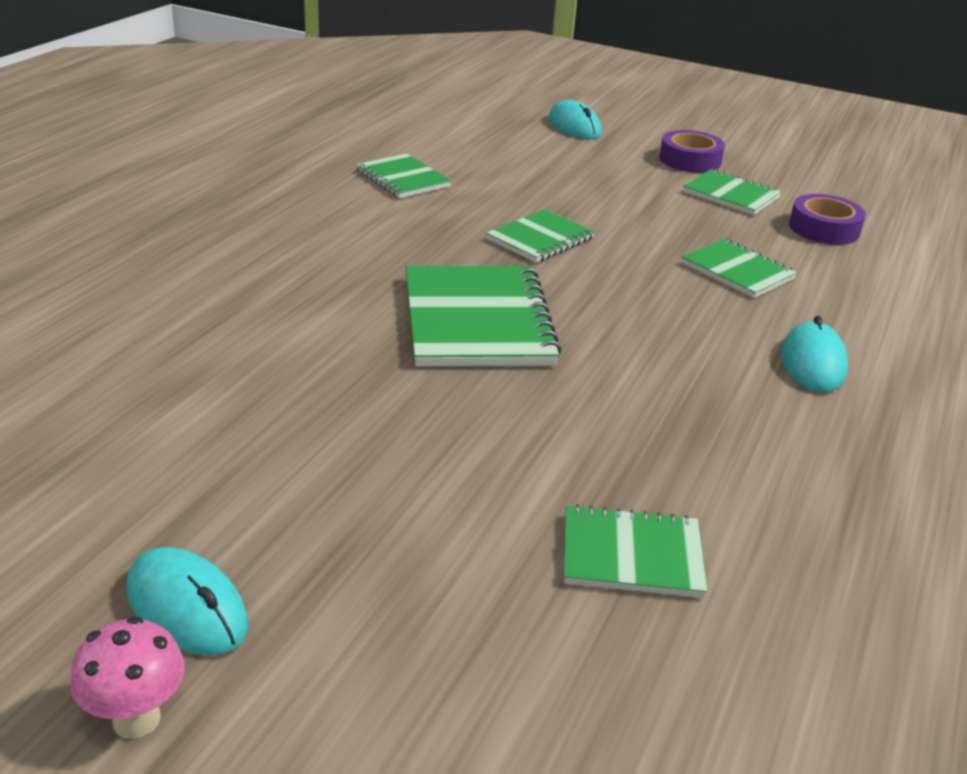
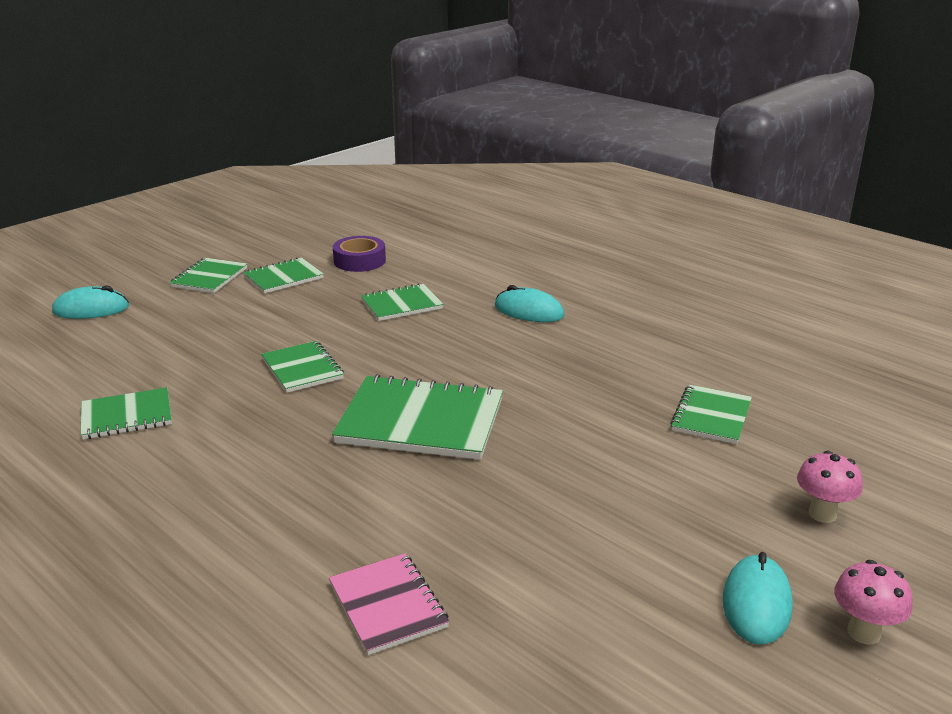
camera: 70 degrees left, 5 degrees down
(153, 347) = (388, 605): none -> pink notebook
(186, 607) = (756, 603): turquoise mouse -> turquoise mouse turned 45 degrees counterclockwise
(412, 683) = (822, 514): none -> pink mushroom
(690, 160) = (209, 277): purple tape -> green notebook

